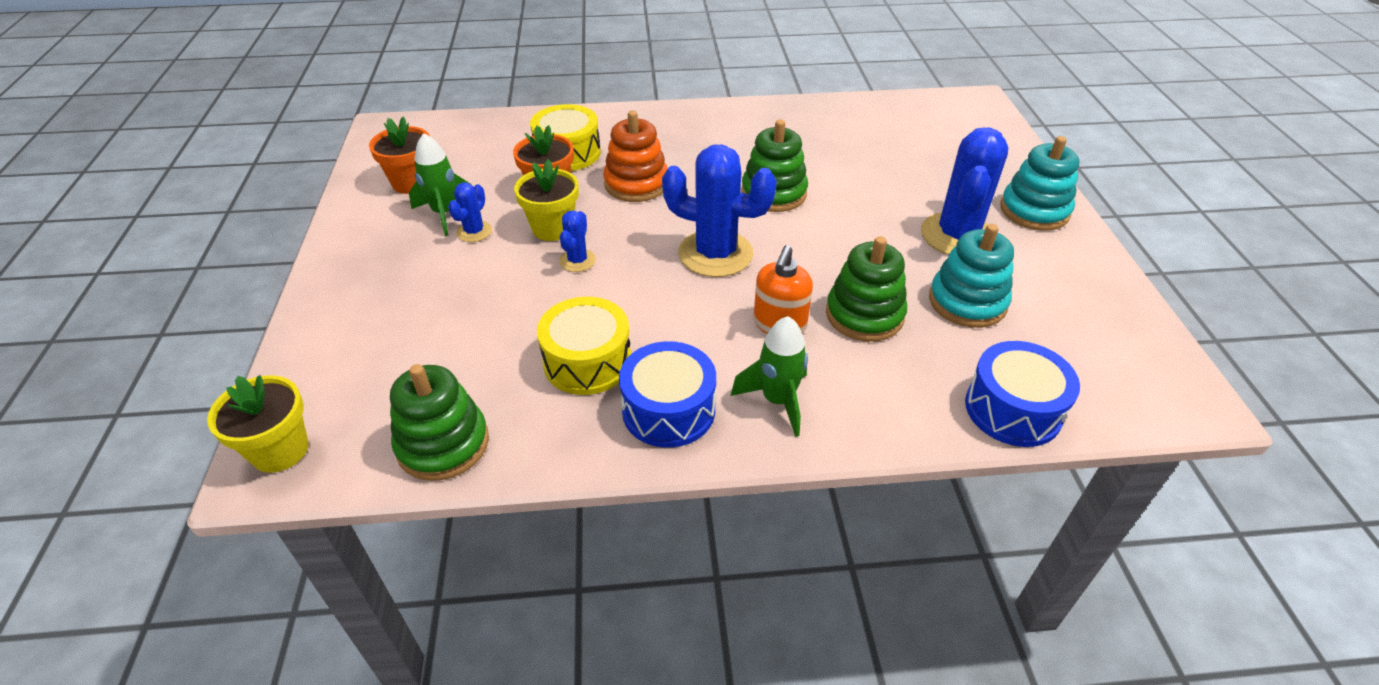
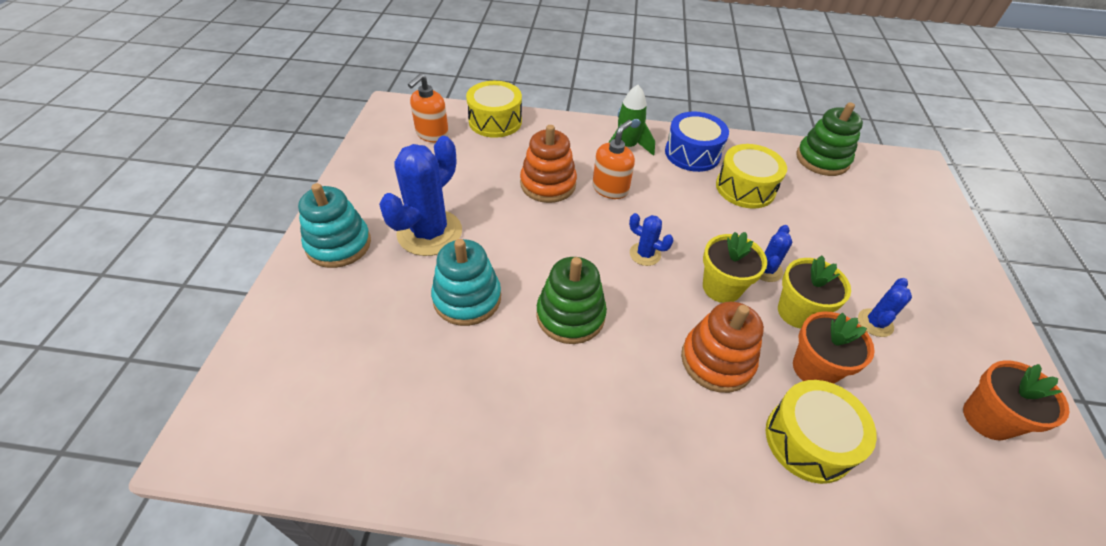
camera: 170 degrees left, 5 degrees up
(280, 450) = (917, 172): yellow flower pot -> yellow flower pot (721, 287)
(445, 214) = (918, 355): green rocket -> none
(715, 254) = (645, 254): blue cactus -> blue cactus, size x0.48
(864, 315) = (548, 184): green stacking toy -> orange stacking toy
(967, 302) = (469, 180): turquoise stacking toy -> turquoise stacking toy (467, 298)
(1013, 409) = (495, 121): blue drum -> yellow drum
(1082, 362) = (432, 134): none -> orange soap dispenser

